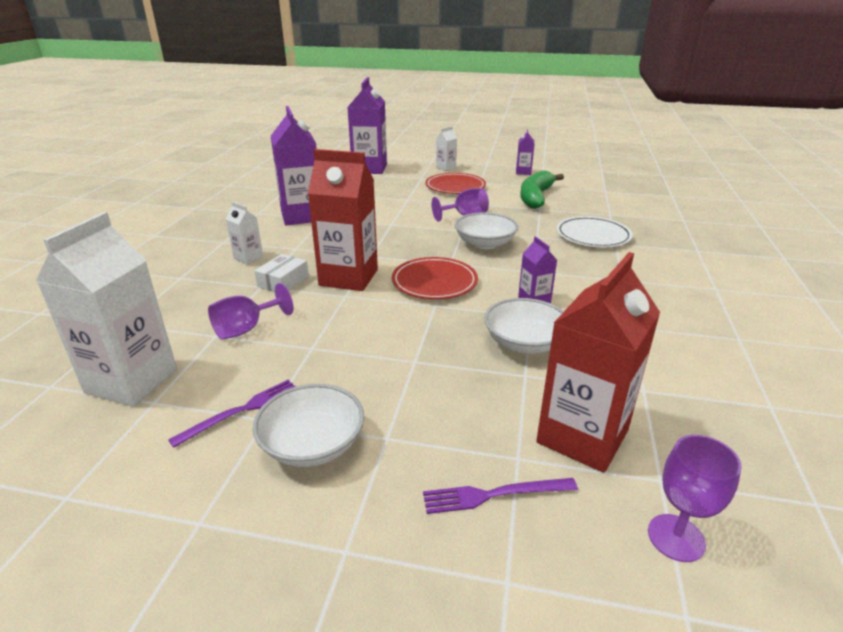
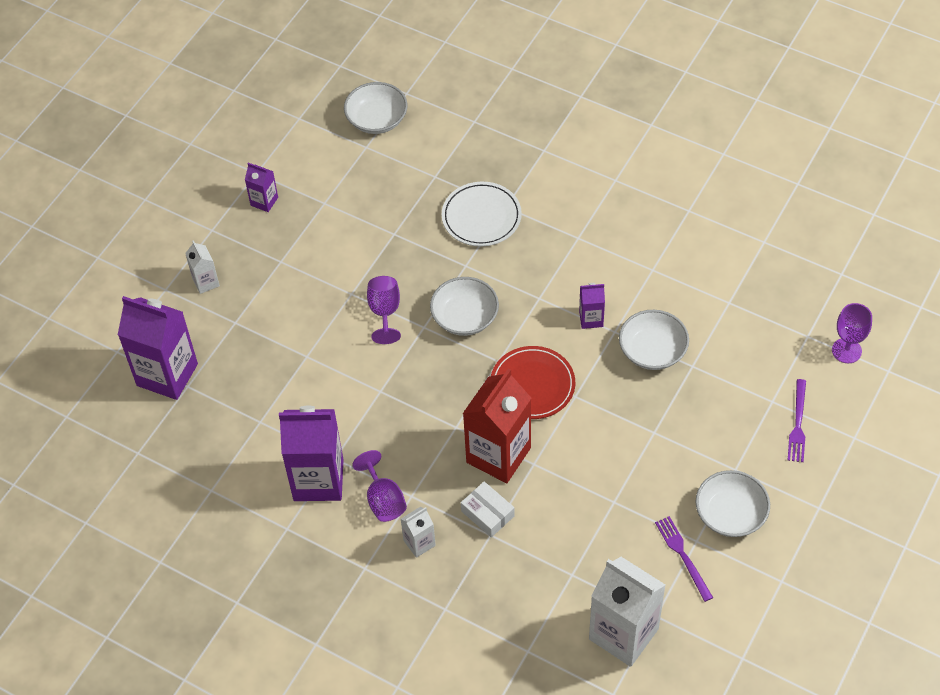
camera: 70 degrees left, 25 degrees up
(246, 329) = (568, 549): purple goblet -> purple goblet (383, 499)
(455, 187) = (286, 293): red plate -> none
(535, 197) = (357, 223): green banana -> none
(582, 436) = (763, 359): red carton -> none
(634, 190) = (377, 119): none -> white bowl

